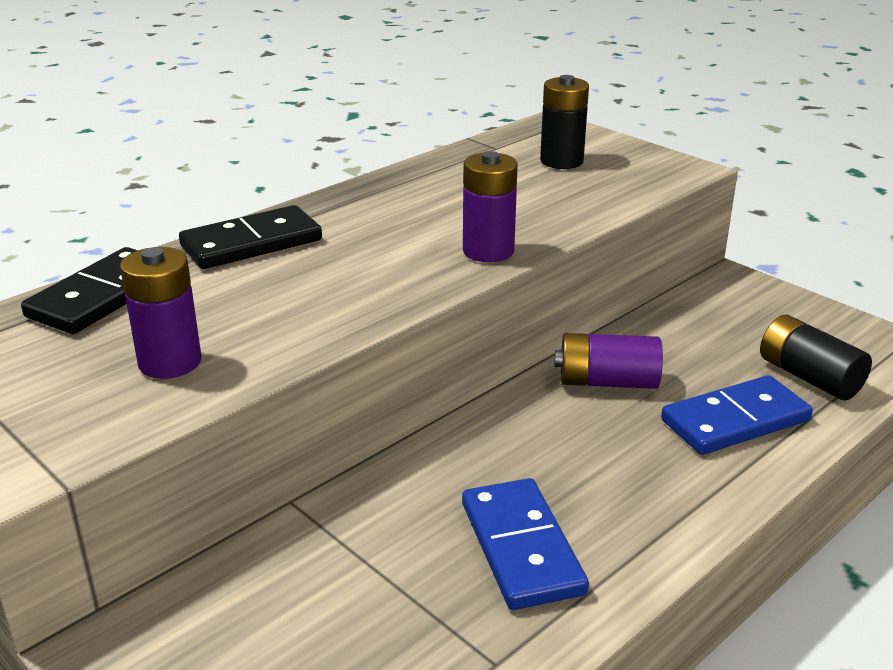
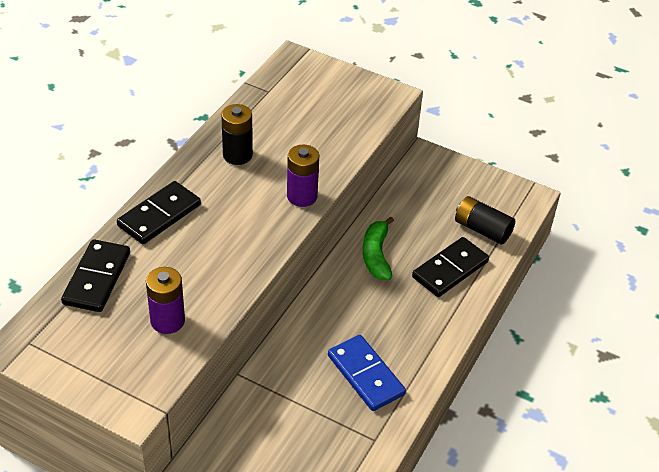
camera: 20 degrees left, 15 degrees up
(561, 161) = (315, 100): black battery -> black battery (237, 155)
(607, 382) = (376, 255): purple battery -> green banana
(735, 420) = (450, 269): blue domino -> black domino

